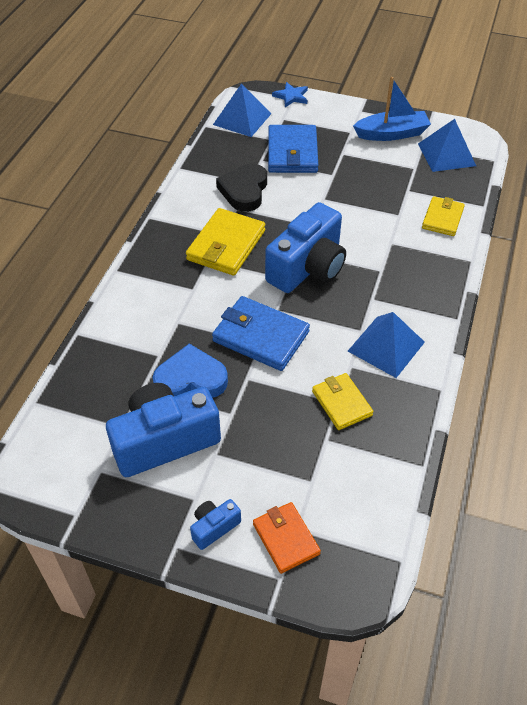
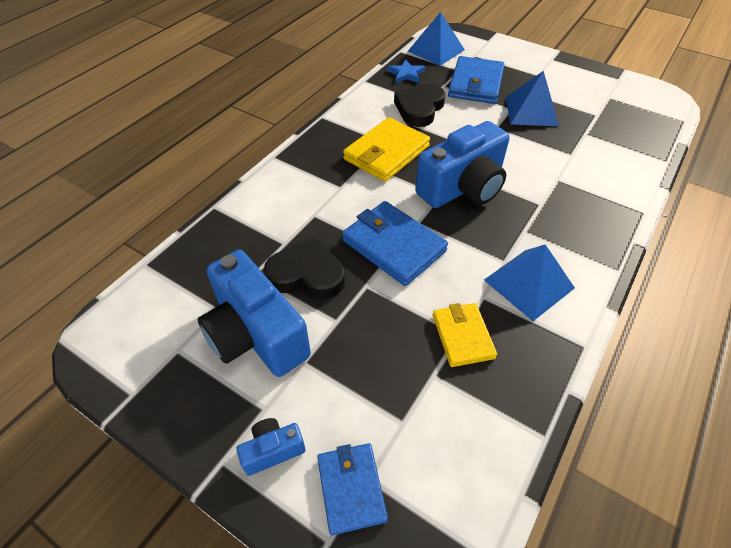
camera: 15 degrees right, 0 degrees up
(164, 441) = (256, 334): blue camera -> blue camera turned 120 degrees counterclockwise
(190, 379) = (307, 274): blue heart -> black heart
(286, 539) = (351, 488): orange wallet -> blue wallet
(291, 96) = (487, 39): blue star -> blue star (406, 74)
(392, 134) = (579, 82): blue boat -> none
(442, 218) = (618, 165): yellow wallet -> none
(446, 154) = (633, 108): blue pyramid -> blue pyramid (531, 111)

